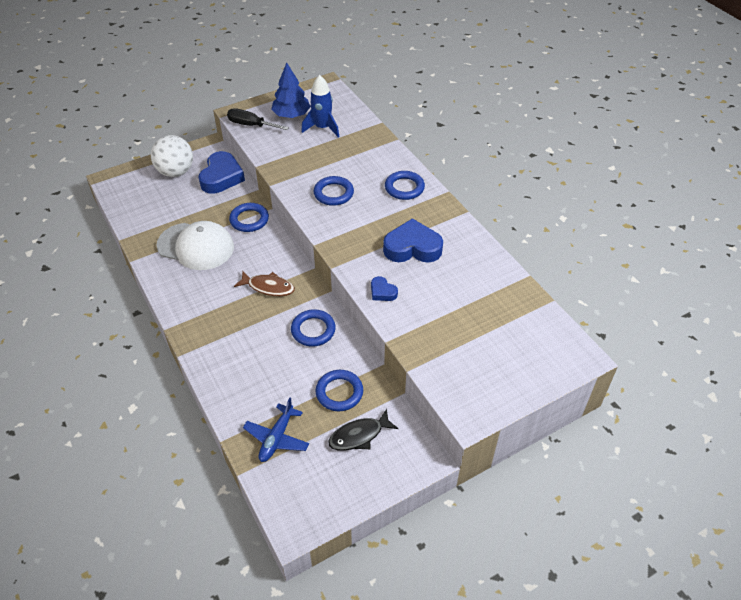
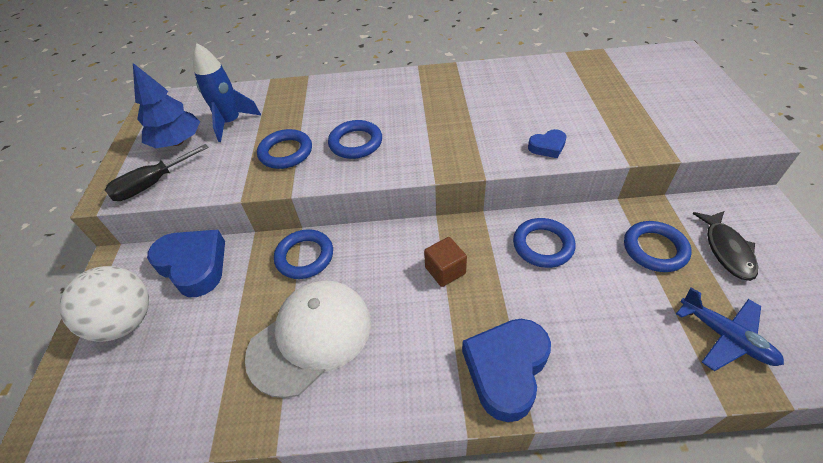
camera: 60 degrees left, 0 degrees up
(268, 287) = (445, 270): brown fish -> brown cube
(404, 188) = (390, 90): blue ring -> blue ring (286, 152)
(412, 247) = (488, 108): blue heart -> blue heart (506, 369)

